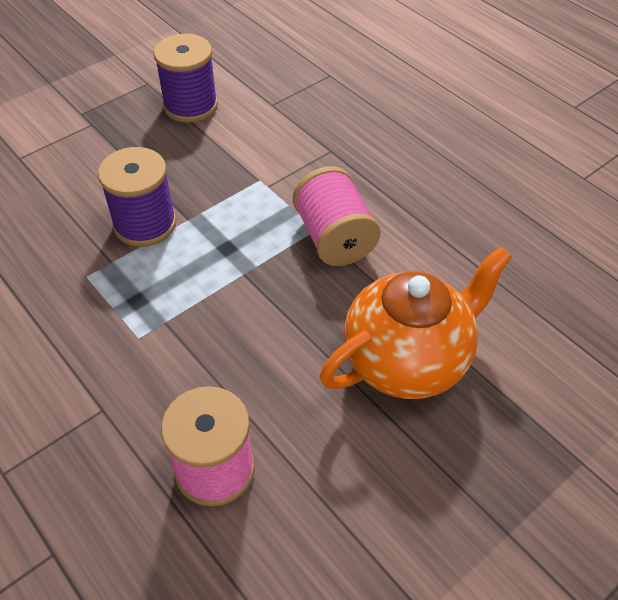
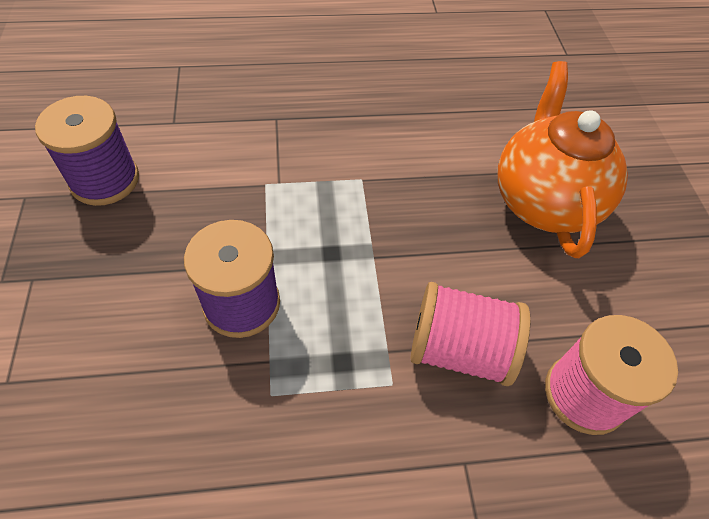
camera: 60 degrees left, 5 degrees up
(334, 238) = (382, 173): pink spool -> pink spool (459, 349)

